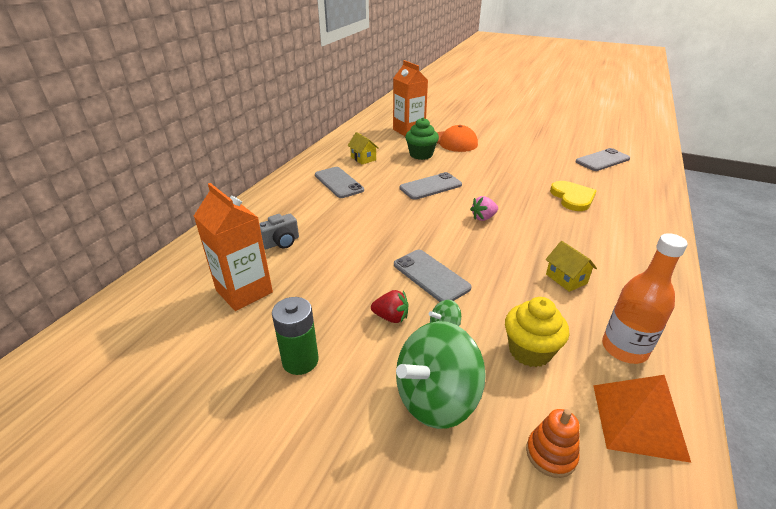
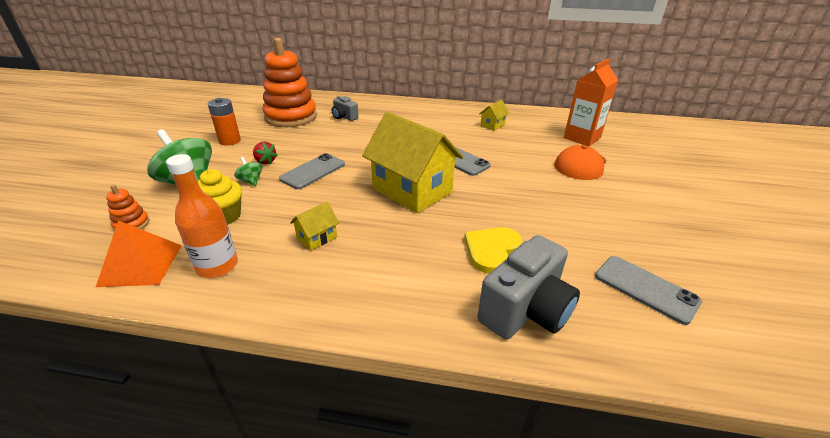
camera: 75 degrees right, 0 degrees up
(244, 291) = (291, 117): orange carton -> orange stacking toy
(300, 361) = (230, 141): green battery -> orange battery
(339, 182) = (439, 122): grey phone -> none
(391, 317) = (265, 161): red strawberry -> red strawberry turned 45 degrees counterclockwise
(421, 155) = (526, 149): green cupcake -> none
(483, 218) = (412, 190): pink strawberry -> yellow house
(572, 197) = (491, 250): yellow heart -> yellow heart turned 150 degrees clockwise
(634, 199) = (525, 311): none -> grey camera

